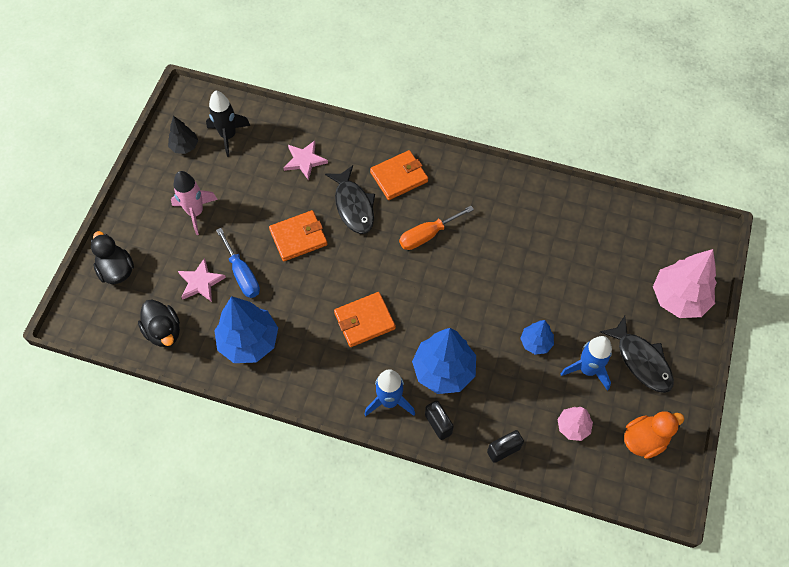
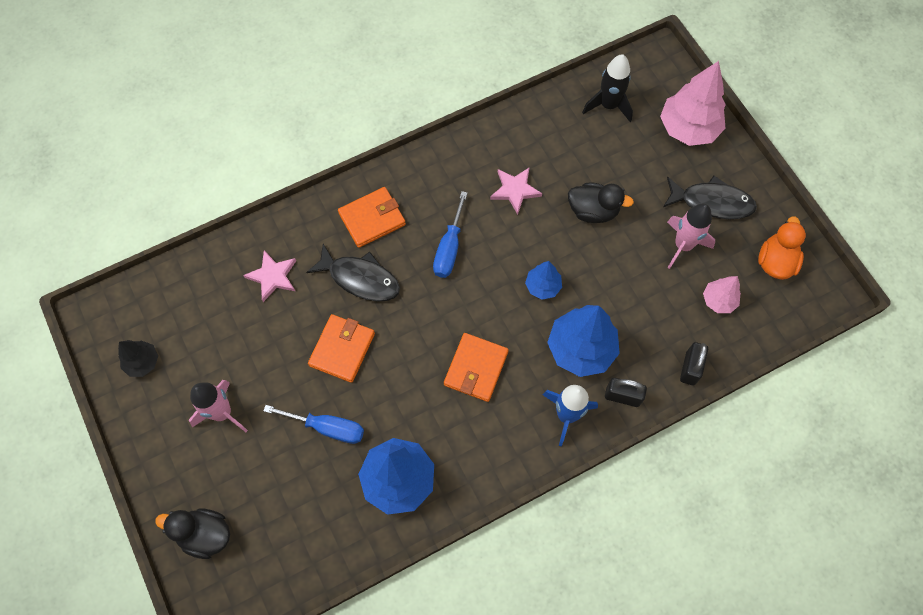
camera: 45 degrees left, 5 degrees up
(164, 331) = (312, 545): black duck -> black duck (593, 211)
(201, 282) = (298, 470): pink star -> pink star (515, 190)
(228, 136) = (175, 315): black rocket -> black rocket (608, 105)
(399, 177) = (372, 219): orange wallet -> orange wallet turned 45 degrees clockwise
(427, 235) = (449, 248): orange screwdriver -> blue screwdriver
(536, 343) = (625, 260): blue tree -> blue tree (543, 286)
(587, 369) = (683, 245): blue rocket -> pink rocket

